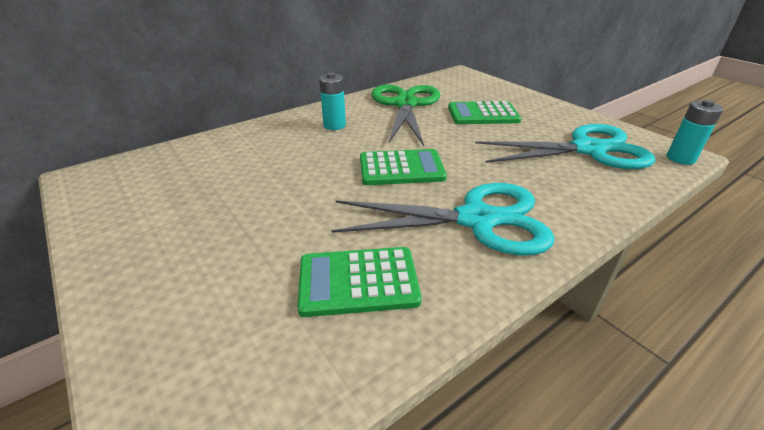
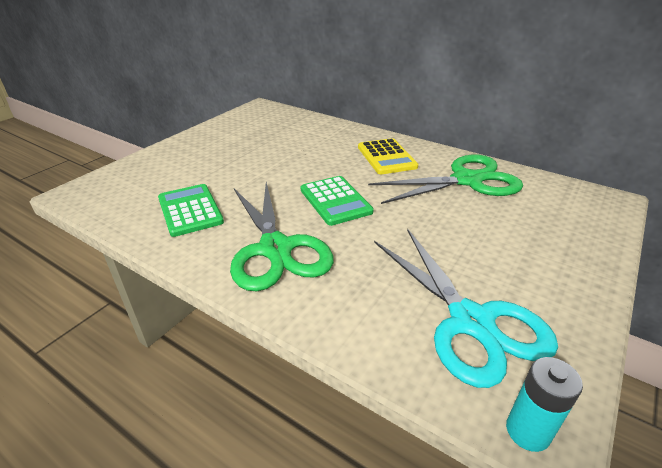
camera: 70 degrees right, 0 degrees up
(334, 125) = (386, 157): turquoise battery -> yellow calculator
(477, 219) = (276, 249): turquoise scissors -> green scissors
(483, 114) = (495, 230): green calculator -> none

